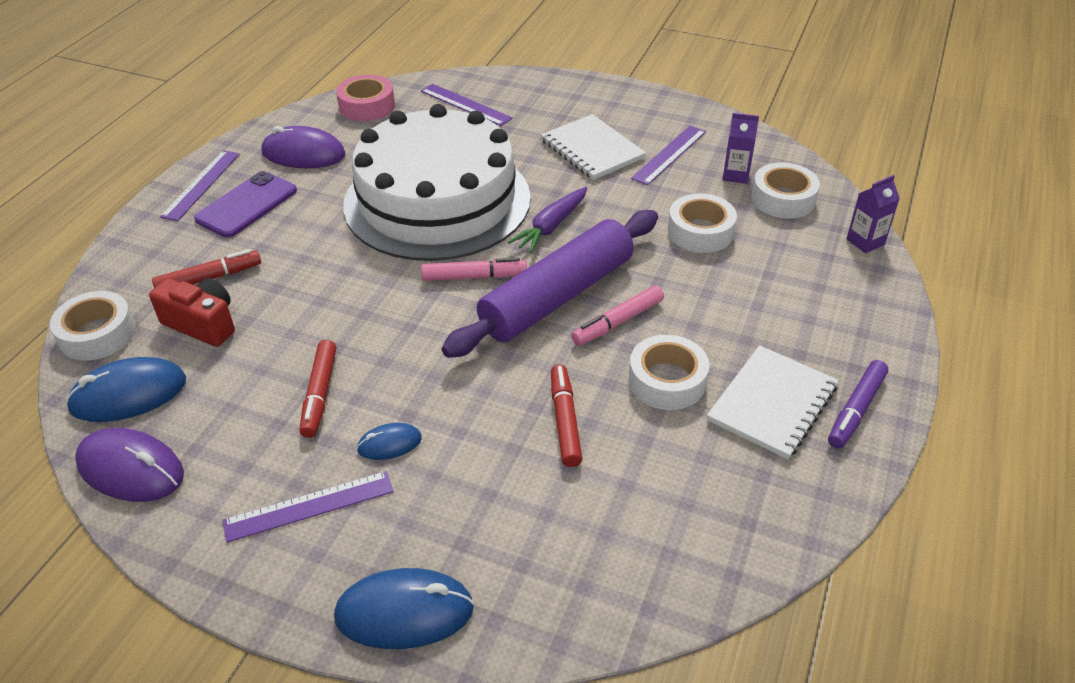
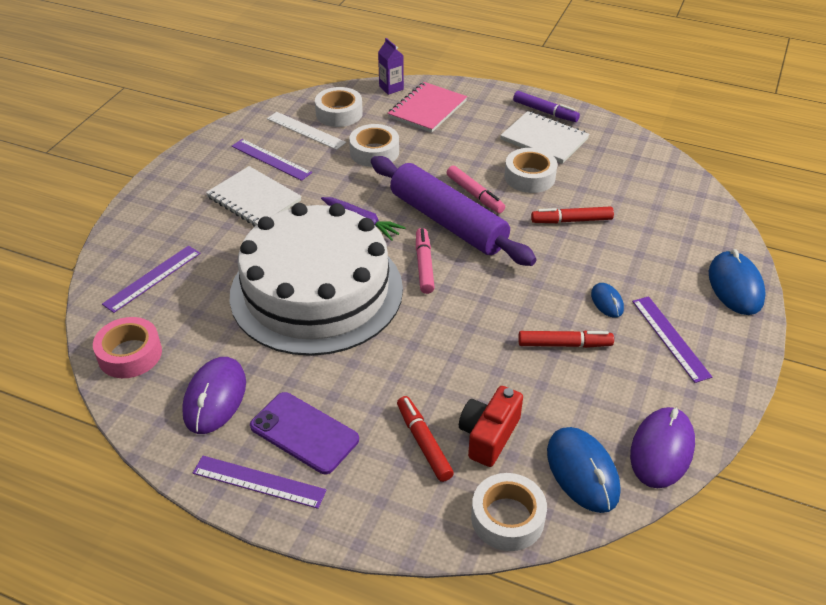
camera: 90 degrees left, 0 degrees up
(592, 149) = (254, 199): white notebook -> white notebook turned 75 degrees clockwise
(735, 175) = (305, 130): purple carton -> white ruler
(820, 277) = (427, 109): none -> pink notebook

